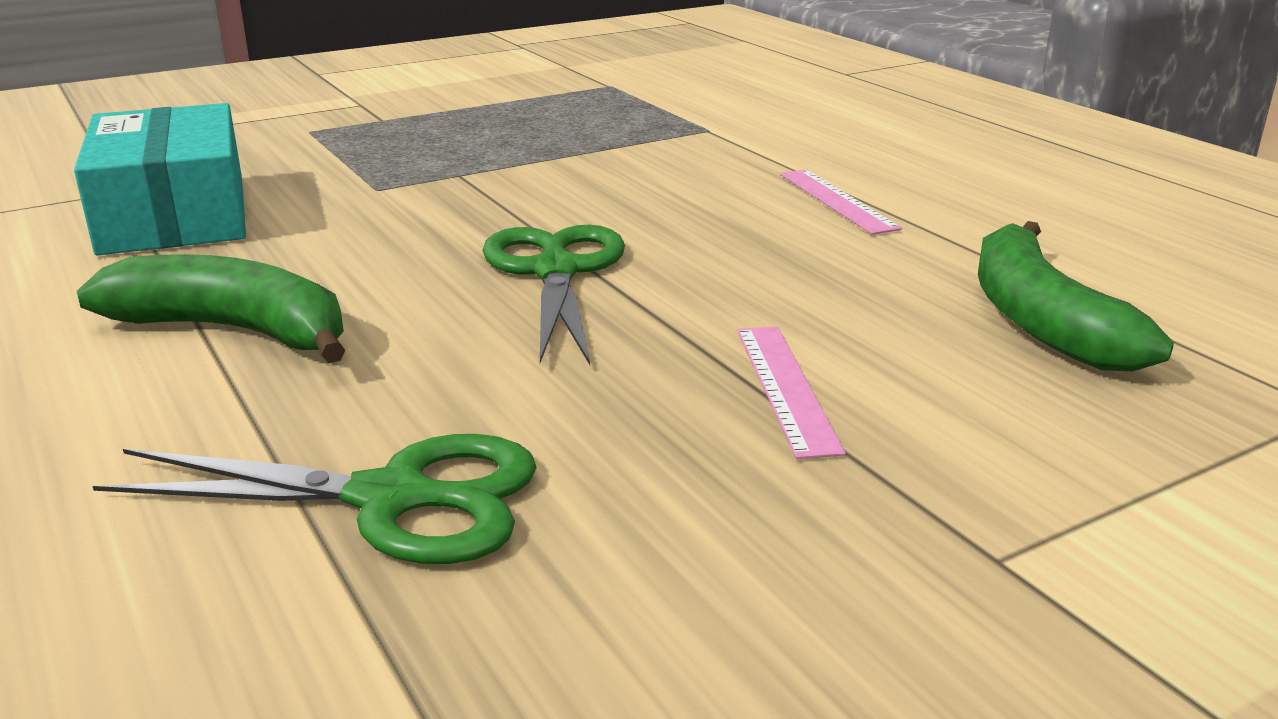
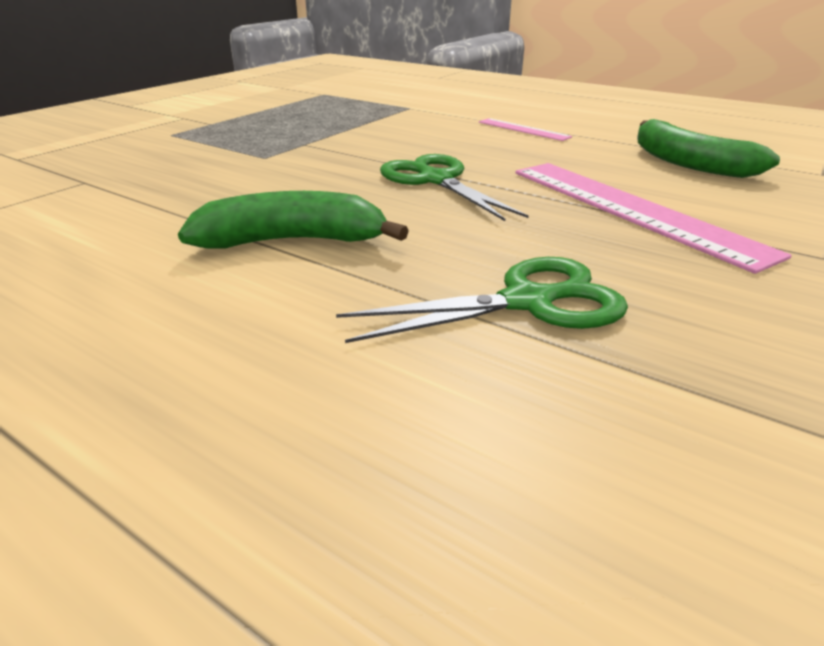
camera: 25 degrees left, 5 degrees up
(174, 214) = (147, 188): turquoise box -> none
(786, 387) = (631, 209): pink ruler -> pink ruler, size x2.03

